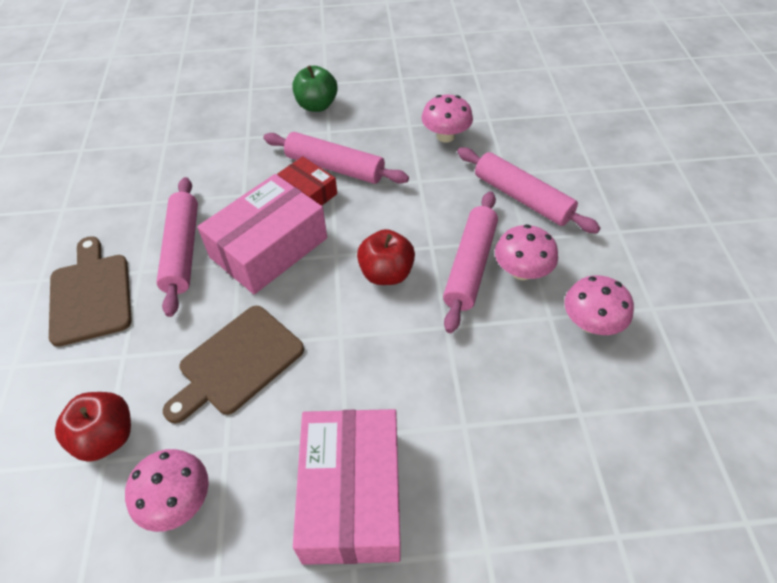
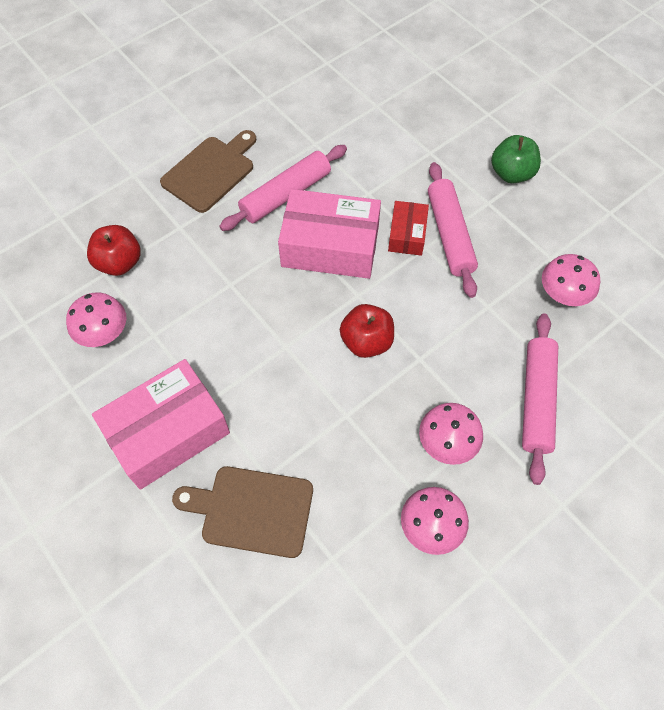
camera: 55 degrees right, 10 degrees up
(237, 362) = (219, 296): brown cutting board -> brown cutting board (252, 510)
(470, 266) = (422, 399): pink rolling pin -> none

